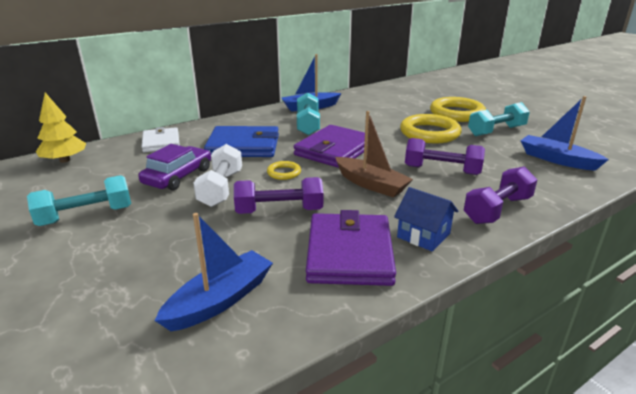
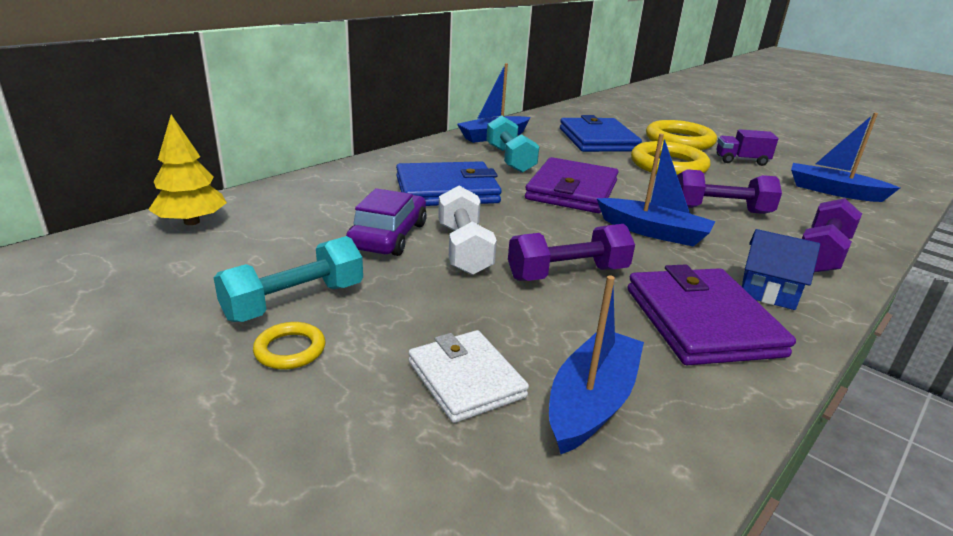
camera: 15 degrees left, 0 degrees up
(161, 142) = (323, 190): white wallet -> white wallet (466, 379)
(284, 173) = (531, 223): yellow ring -> yellow ring (290, 350)
(371, 184) = (653, 232): brown boat -> blue boat
(389, 111) = (598, 140): none -> blue wallet
(496, 131) = (741, 160): turquoise dumbbell -> purple truck

